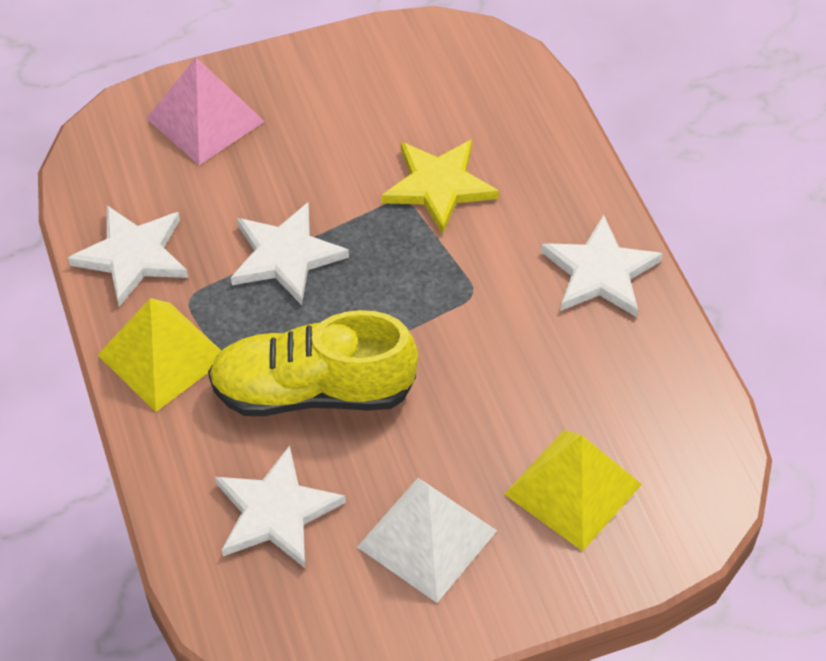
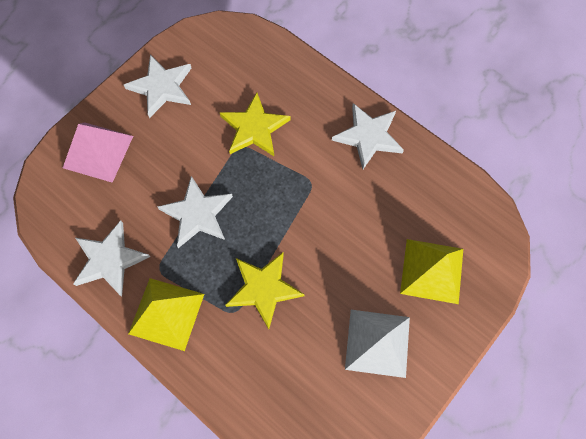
camera: 30 degrees left, 15 degrees up
(276, 511) = (289, 373): white star -> white star (161, 87)
(313, 391) = (263, 289): yellow shoe -> yellow star

